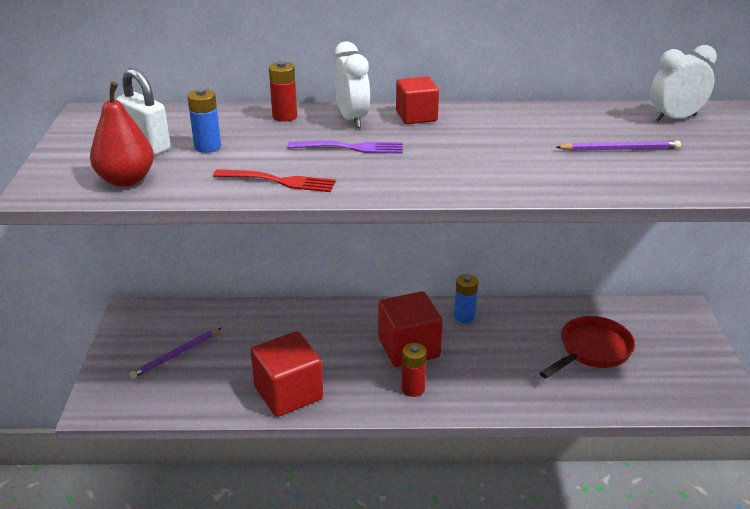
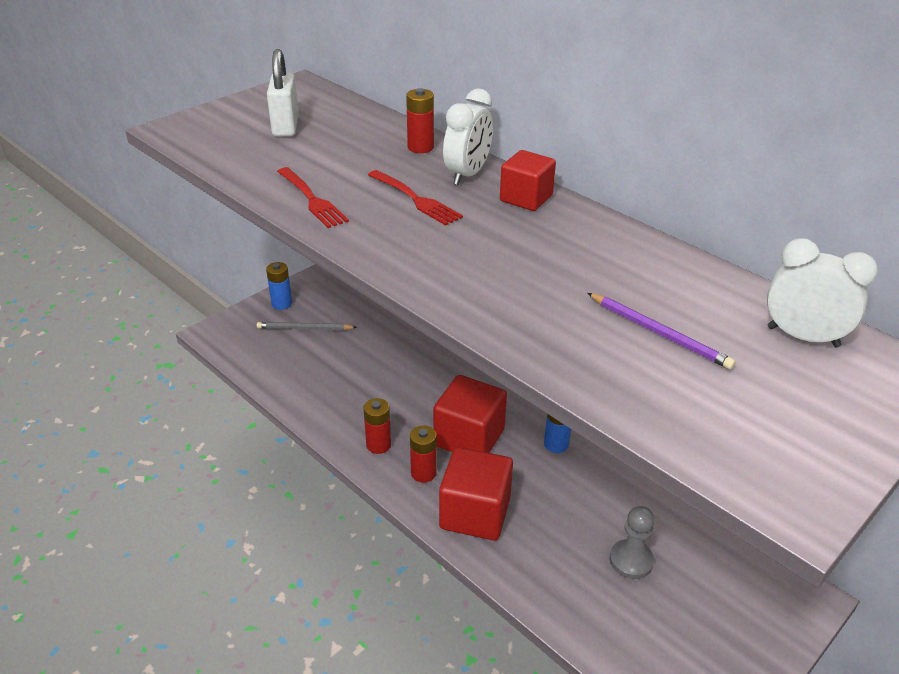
camera: 45 degrees right, 5 degrees up
(126, 180) = (226, 147): red pear -> none
(176, 355) = (304, 328): purple pencil -> grey pencil
(207, 147) = (320, 146): blue battery -> blue battery (281, 303)
(288, 393) = (333, 409): red cube -> red cube (475, 513)
(350, 148) = (415, 199): purple fork -> red fork
(357, 393) = (378, 445): none -> red battery
(591, 351) = (631, 560): red pan -> grey pawn

